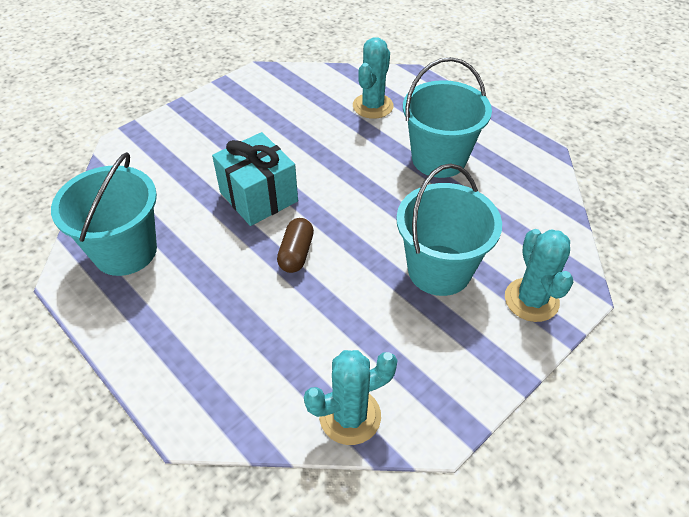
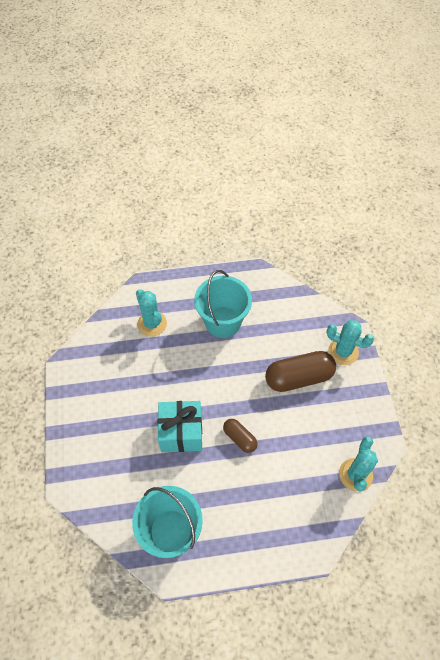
camera: 55 degrees left, 10 degrees up
(439, 270) = (299, 377): turquoise bucket -> brown capsule

